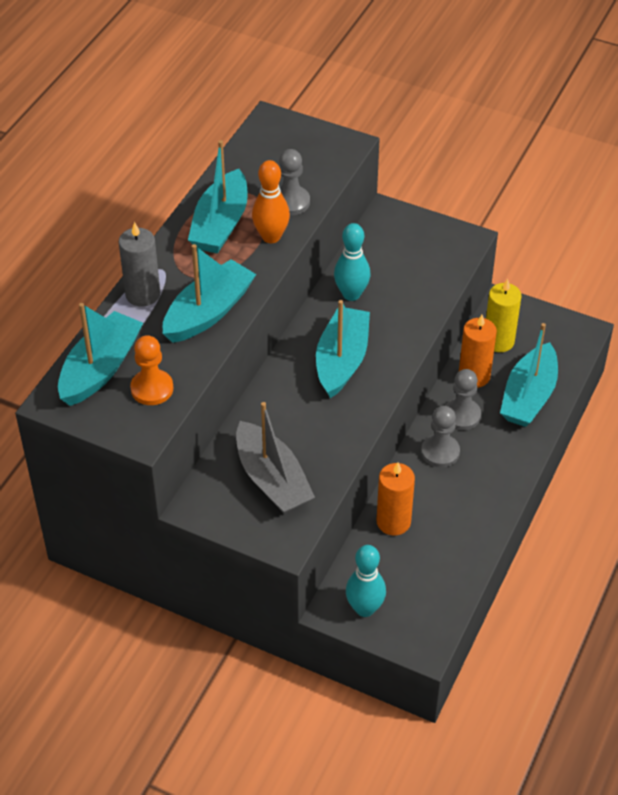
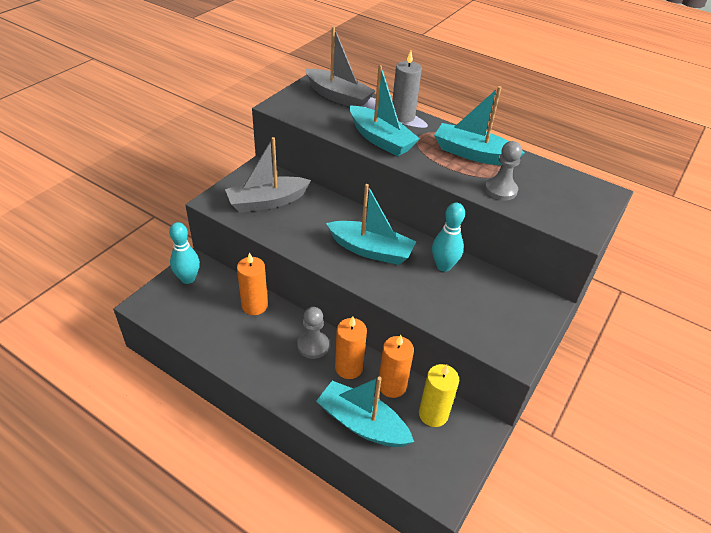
camera: 95 degrees right, 5 degrees down
(100, 369) = (338, 97): turquoise boat -> grey boat
(152, 389) = (315, 112): orange pawn -> none
(271, 237) = (459, 175): orange bowling pin -> none
(461, 415) = (348, 367): grey pawn -> orange candle

